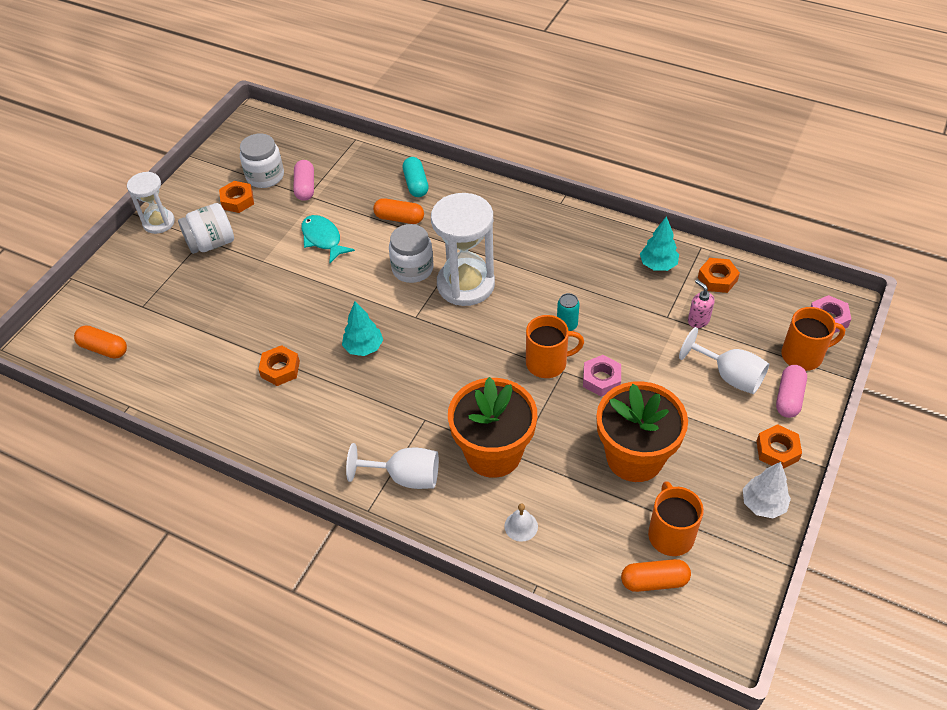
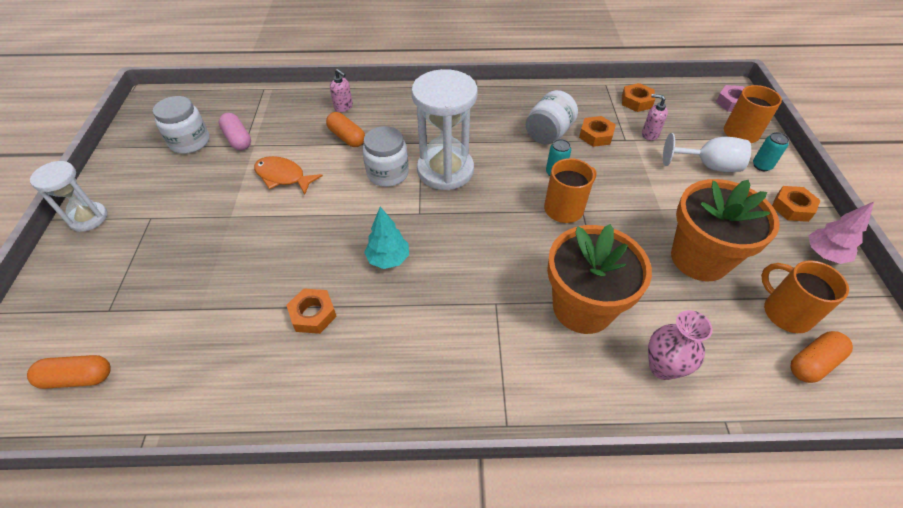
camera: 30 degrees left, 0 degrees up
(211, 243) = (162, 218): white jar -> white jar (548, 134)
(237, 200) = (171, 171): orange nut -> orange nut (596, 135)
(323, 239) = (283, 176): turquoise fish -> orange fish
(399, 218) = (347, 137): orange capsule -> orange capsule turned 60 degrees clockwise
(405, 477) = (519, 370): white goblet -> none
(416, 184) = (343, 107): turquoise capsule -> pink soap dispenser
(521, 526) = (663, 367): white bell -> pink vase
(601, 379) = (618, 205): pink nut -> none
(658, 265) = (586, 106): turquoise tree -> none
(763, 504) = (824, 254): white tree -> pink tree
(789, 398) = (761, 166): pink capsule -> turquoise can

